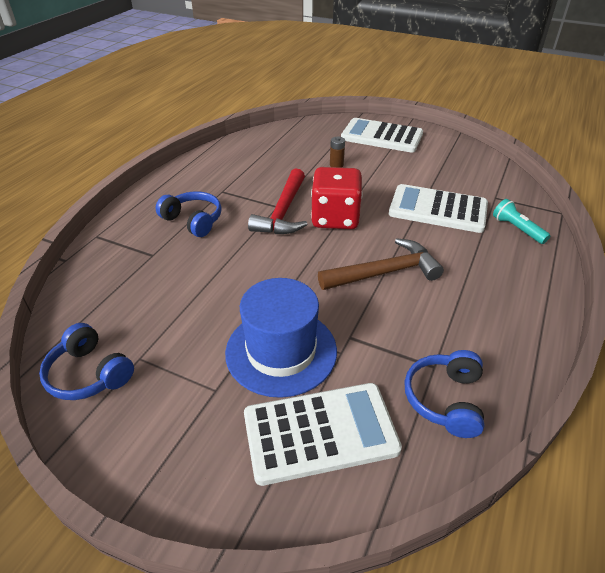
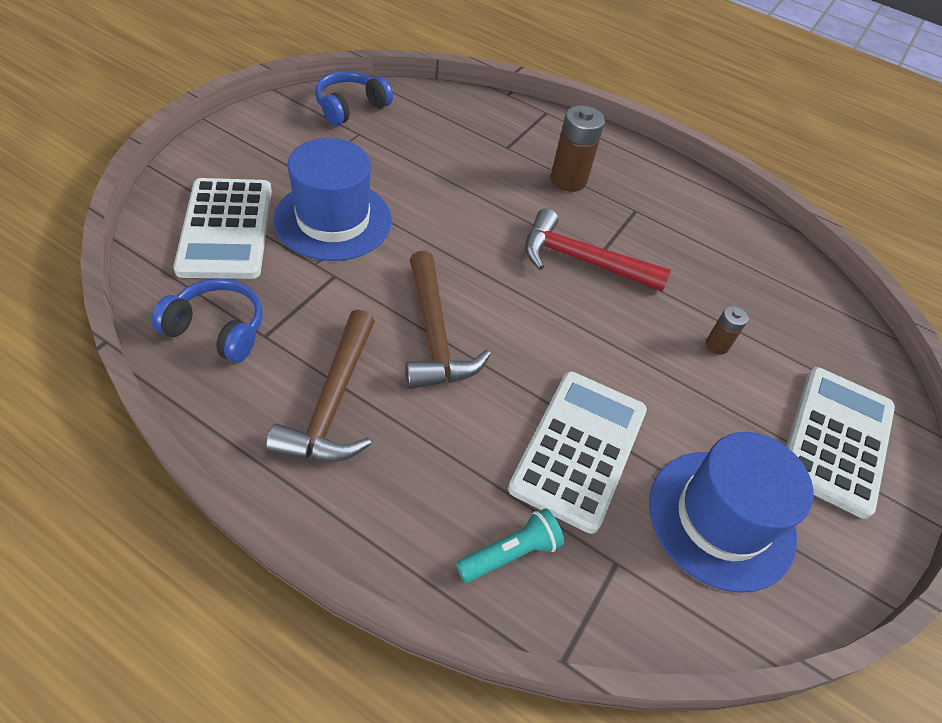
camera: 90 degrees right, 10 degrees up
(193, 221) = (568, 180): blue headphones -> brown battery
(335, 218) = (564, 311): red dice -> none
(449, 168) = (721, 518): none -> blue hat
(471, 313) = (333, 403): none -> brown hammer

